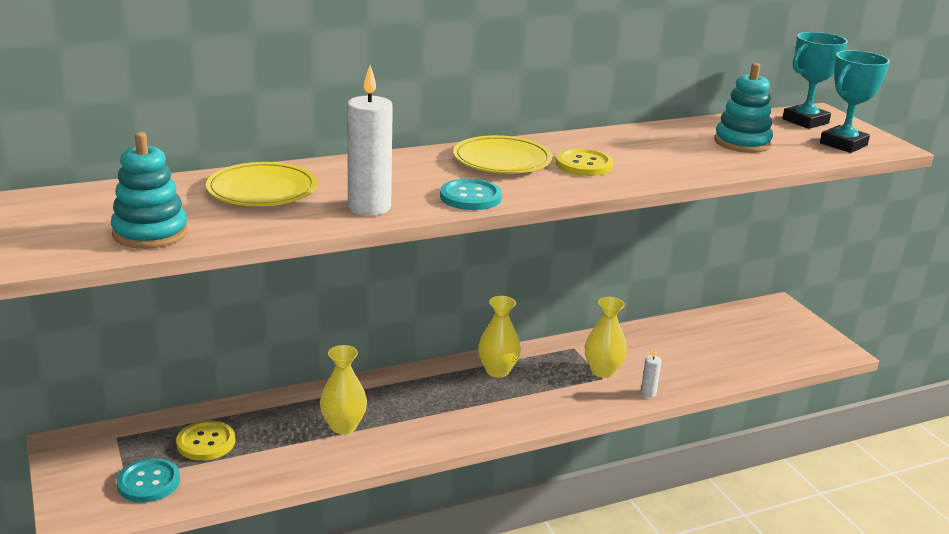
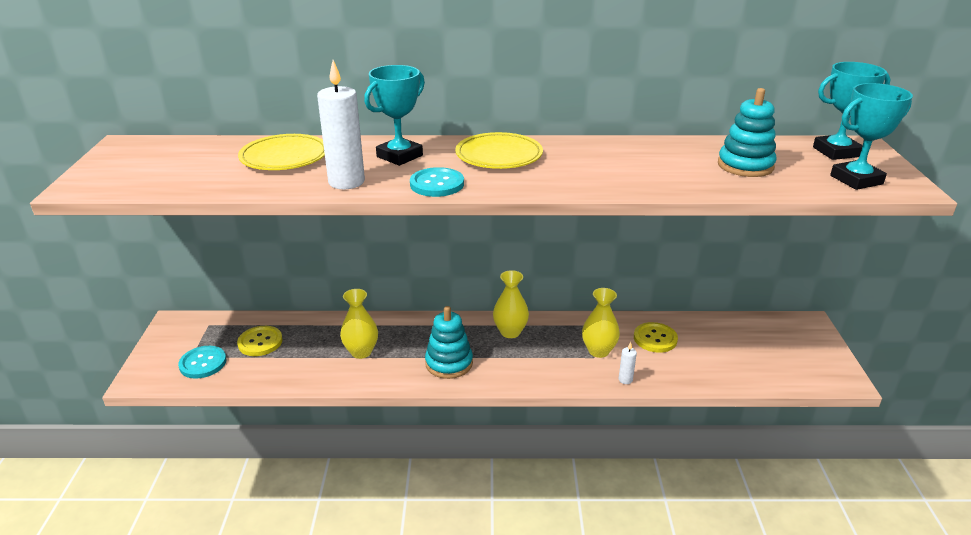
camera: 25 degrees right, 5 degrees up
(150, 233) = (171, 180): turquoise stacking toy -> turquoise stacking toy (449, 363)
(396, 173) = (399, 156): none -> turquoise trophy
(584, 165) = (567, 168): yellow button -> yellow button (655, 339)

